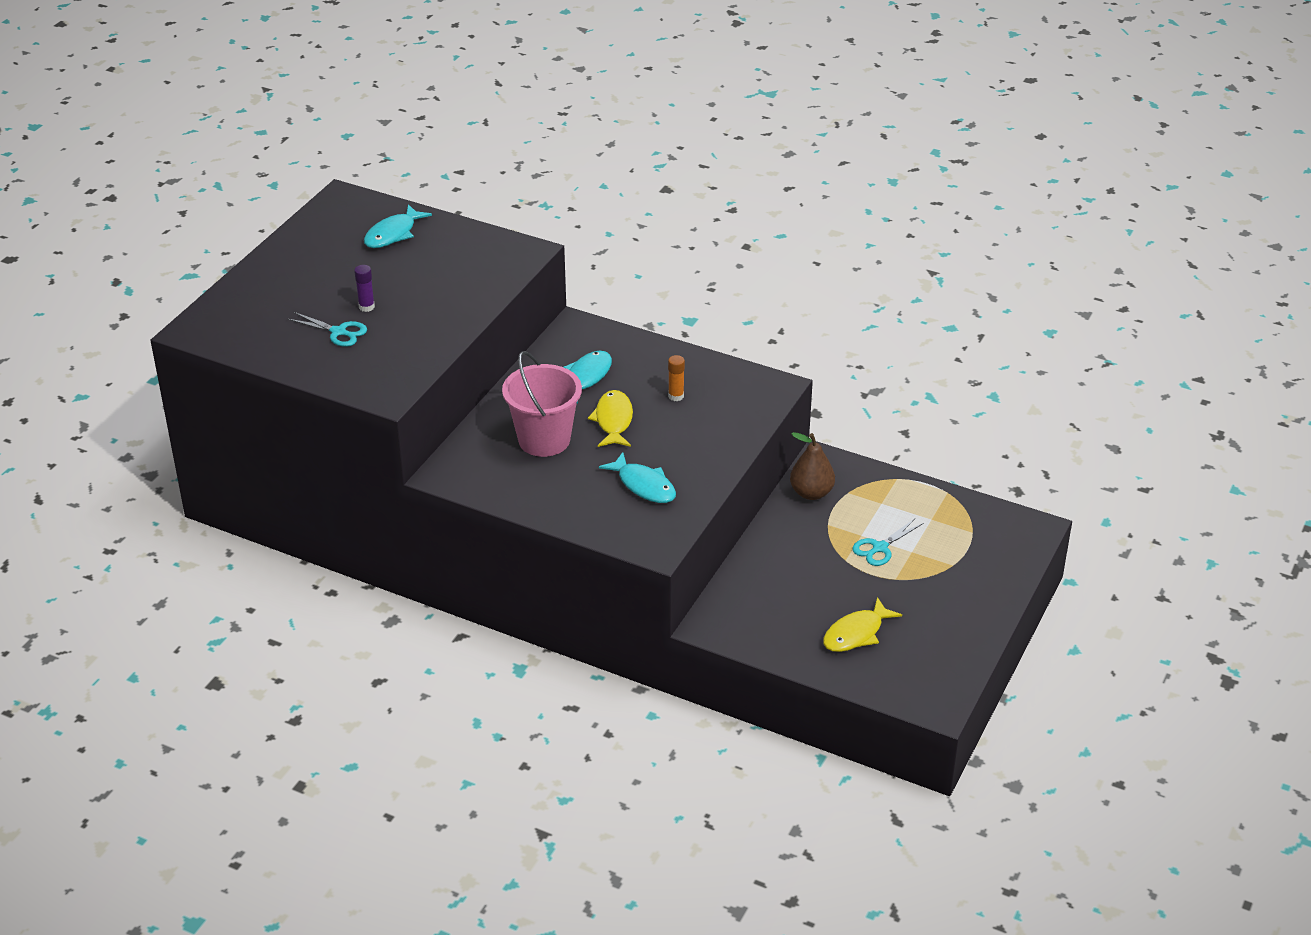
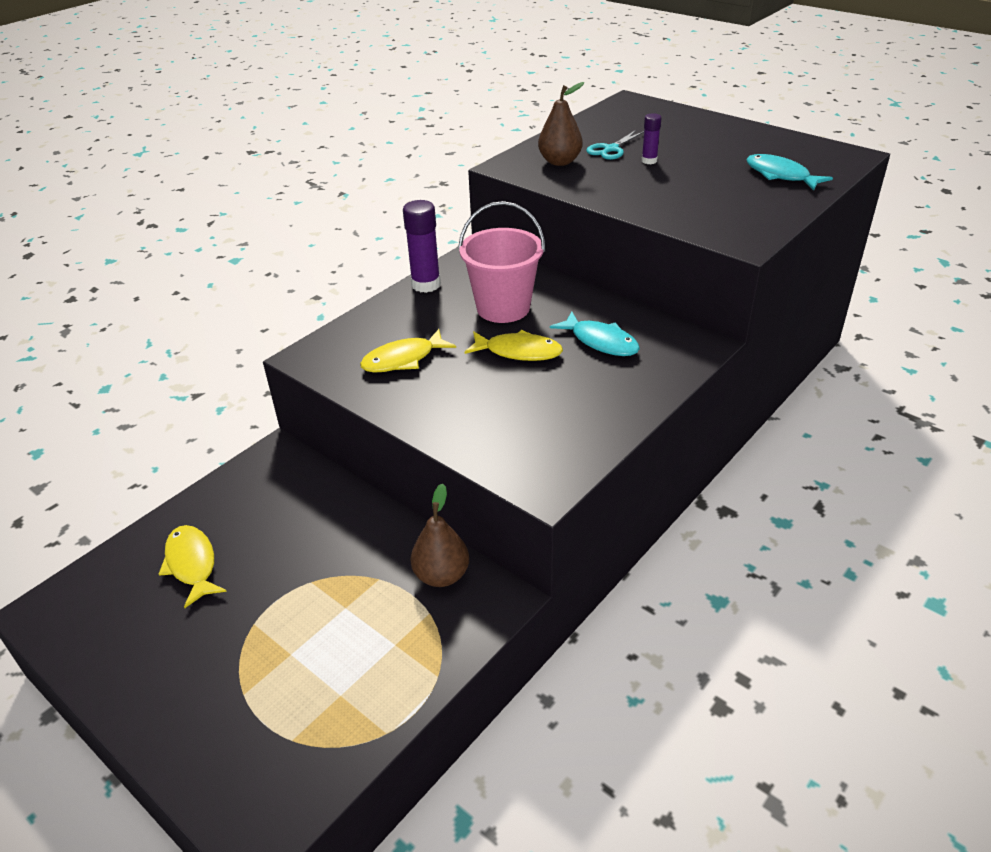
camera: 105 degrees right, 0 degrees up
(374, 361) = (560, 162): none -> brown pear
(511, 497) = (426, 285): none -> purple glue stick
(644, 485) = (403, 359): turquoise fish -> yellow fish
(676, 396) = (549, 400): orange glue stick -> none
(880, 548) = (314, 621): turquoise scissors -> none

